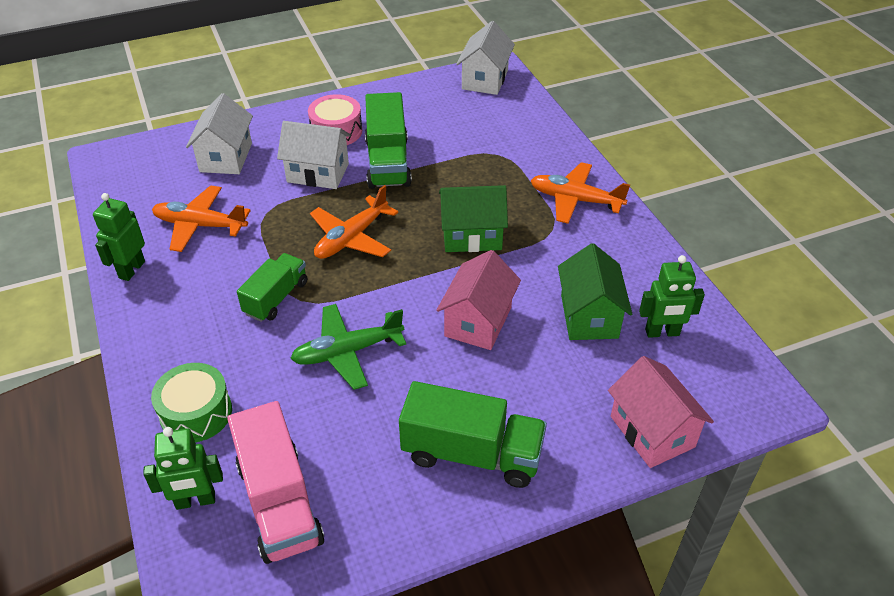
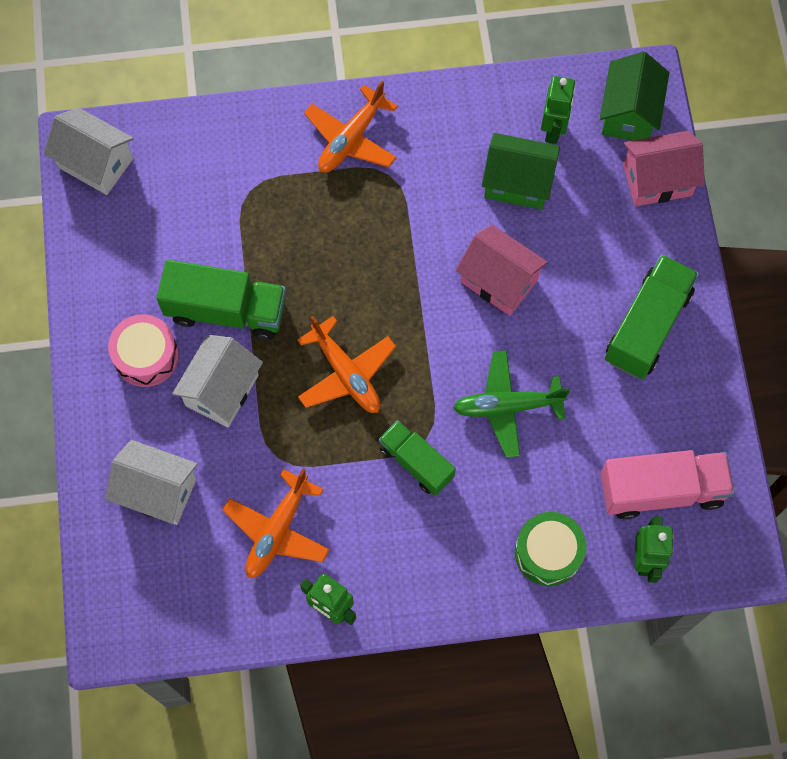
camera: 75 degrees left, 25 degrees up
(347, 352) = (507, 406): green plane -> green plane turned 90 degrees clockwise
(472, 236) = (377, 254): green house -> green house (629, 113)

